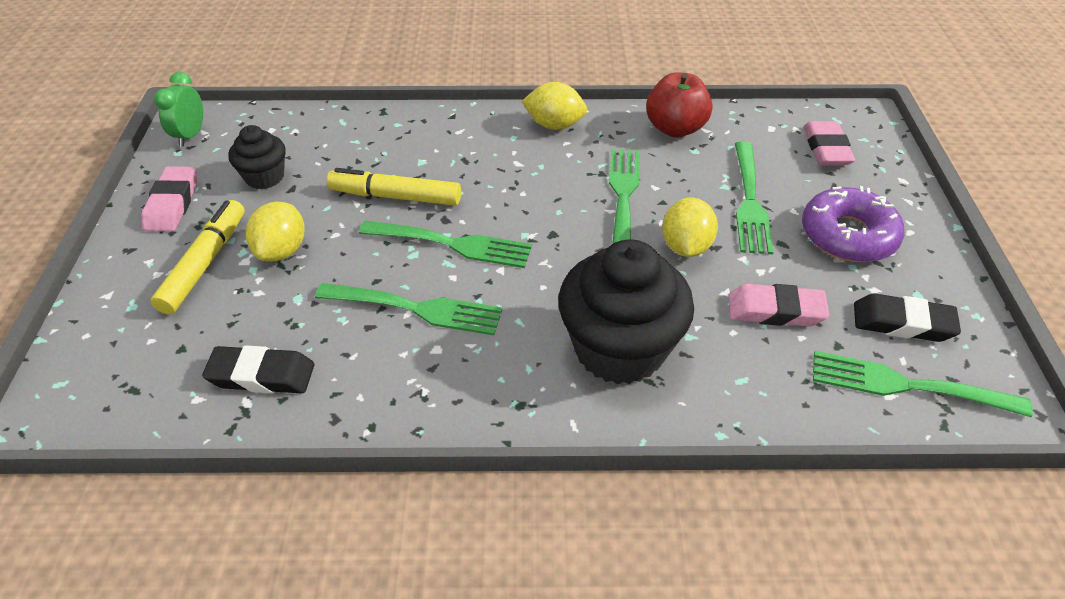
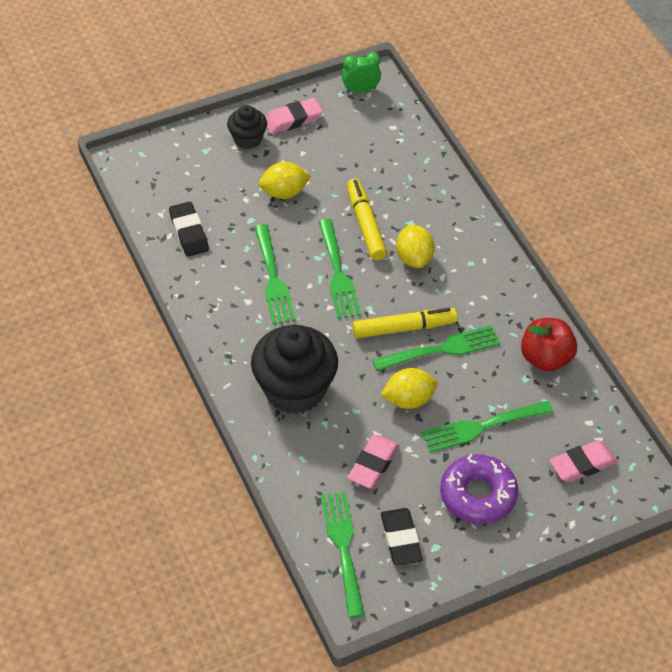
camera: 65 degrees right, 5 degrees up
(205, 263) = (254, 163): yellow marker -> yellow marker (404, 328)
(264, 177) = (344, 149): black cupcake -> black cupcake (247, 139)
(554, 125) = (501, 282): yellow lemon -> yellow lemon (414, 258)
(775, 311) = (373, 464): pink eraser -> pink eraser turned 45 degrees clockwise

